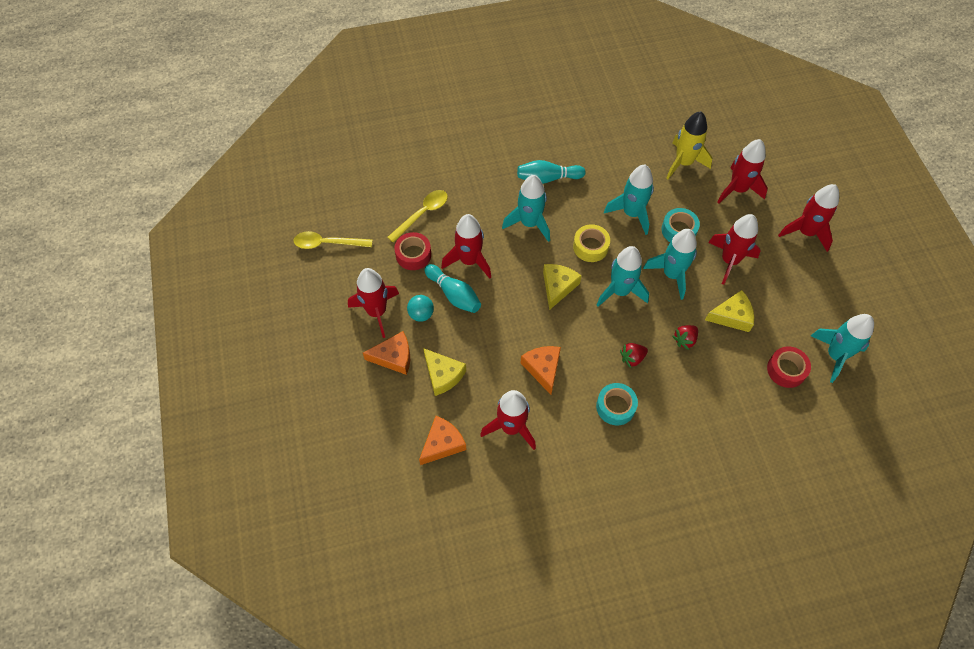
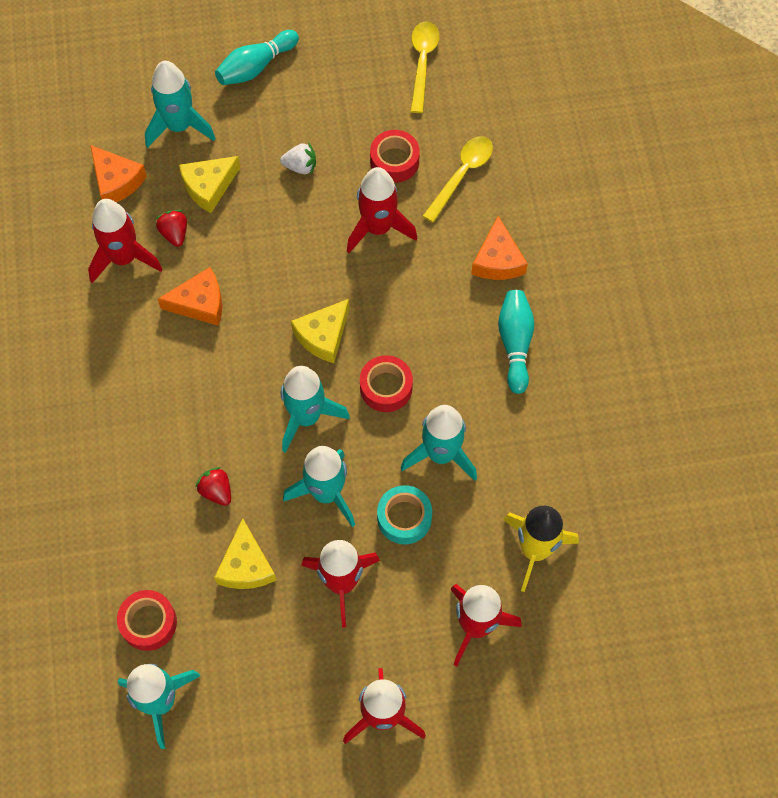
camera: 95 degrees right, 5 degrees up
(376, 312) = (310, 116): red rocket -> none
(394, 357) = (242, 133): orange cheese -> orange cheese (498, 260)
(421, 314) = (300, 166): turquoise ball -> white strawberry
(422, 214) = (462, 175): yellow spoon -> yellow spoon turned 105 degrees counterclockwise
(454, 294) = (326, 206): turquoise bowling pin -> turquoise bowling pin (256, 67)
(529, 223) = (434, 310): turquoise rocket -> turquoise rocket (179, 126)
(558, 287) = (323, 336): yellow cheese -> yellow cheese turned 105 degrees clockwise
(590, 247) = (386, 387): yellow tape -> red tape
(615, 407) = (131, 384): turquoise tape -> none
(632, 358) = (198, 416): red strawberry -> red strawberry (174, 233)

